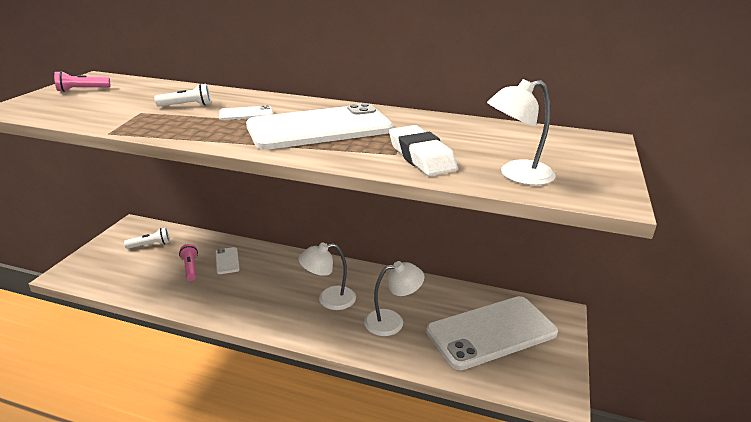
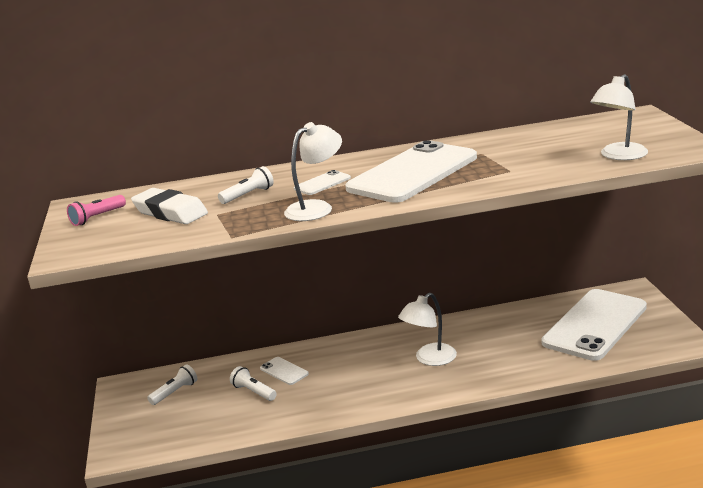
camera: 25 degrees left, 5 degrees down
(190, 268) = (254, 392): pink flashlight -> white flashlight
(392, 321) = (506, 351): white lamp -> white lamp (316, 208)
(421, 157) = (533, 166): white eraser -> white eraser (170, 213)

